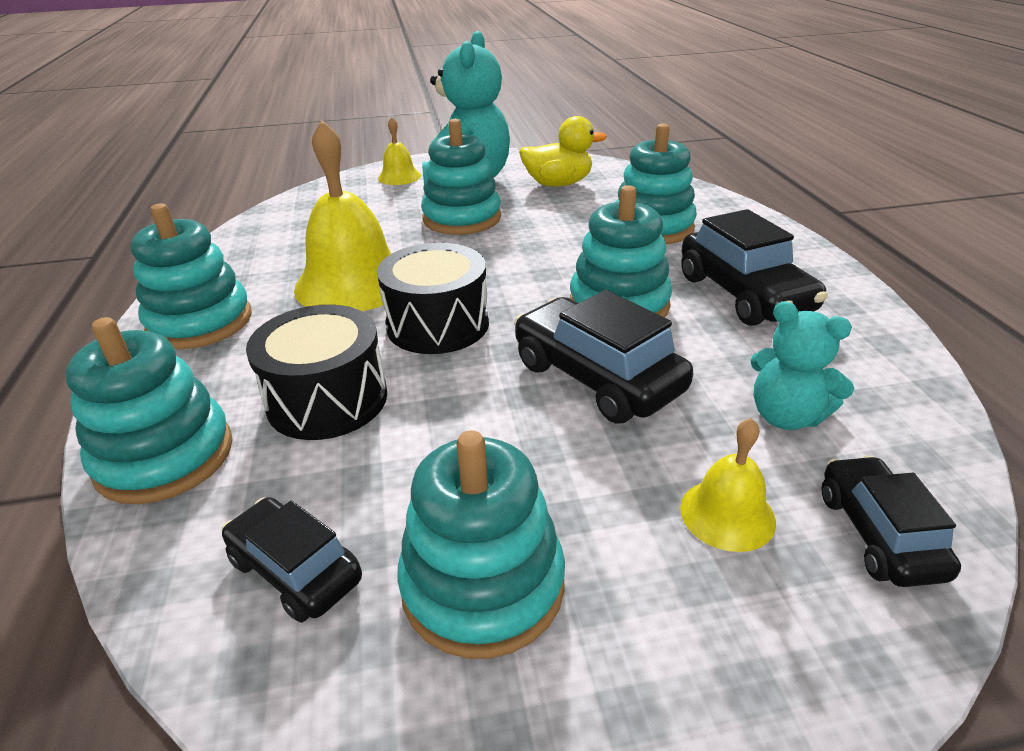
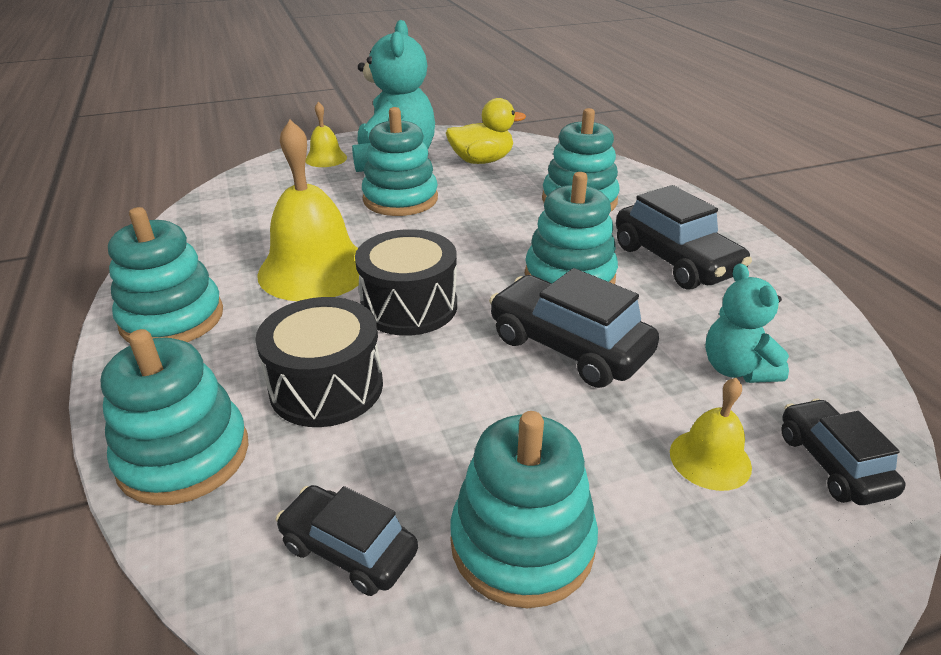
camera: 10 degrees left, 0 degrees up
(786, 416) = (736, 369): turquoise teddy bear -> turquoise teddy bear turned 45 degrees clockwise

